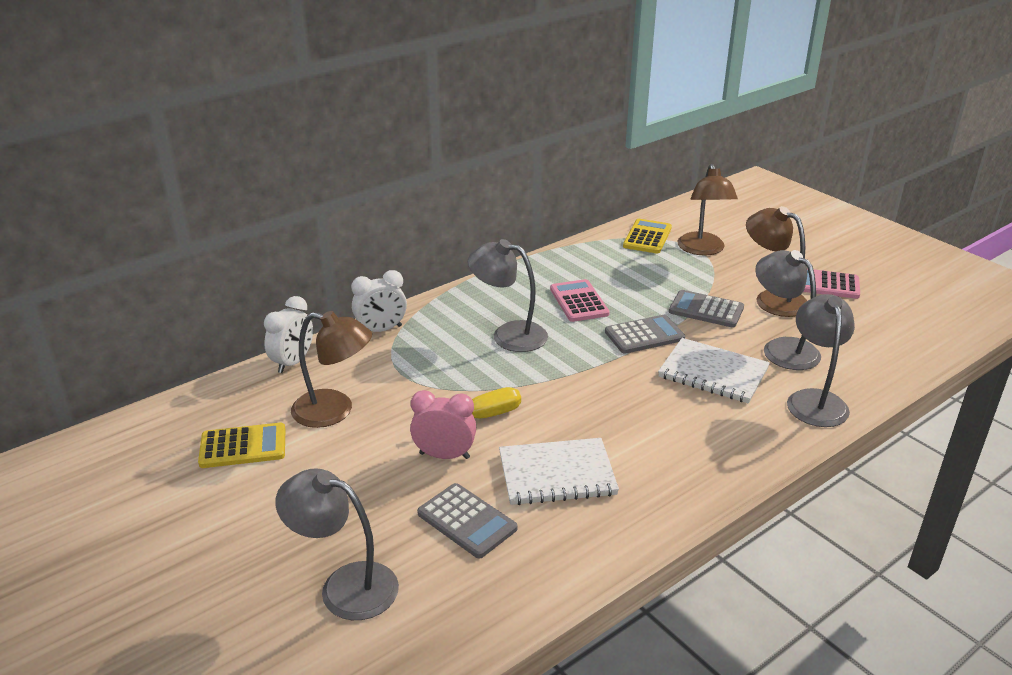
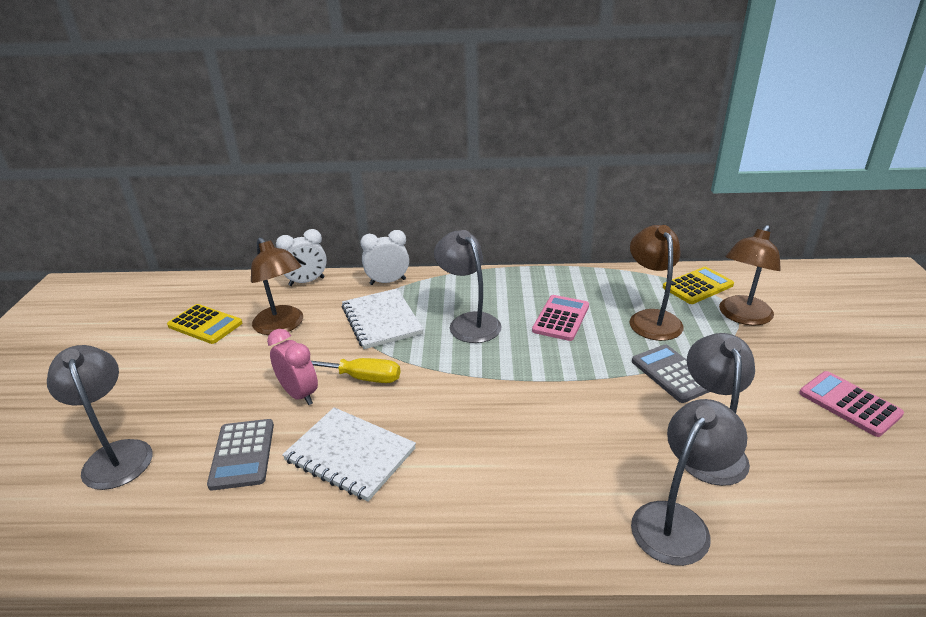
camera: 40 degrees right, 0 degrees up
(381, 330) = (388, 282): white clock -> white clock turned 150 degrees clockwise
(644, 335) = (581, 371): grey calculator -> none
(713, 373) = (601, 437): white notebook -> white notebook (381, 320)
(772, 299) = (761, 393): brown lamp -> brown lamp (651, 318)

